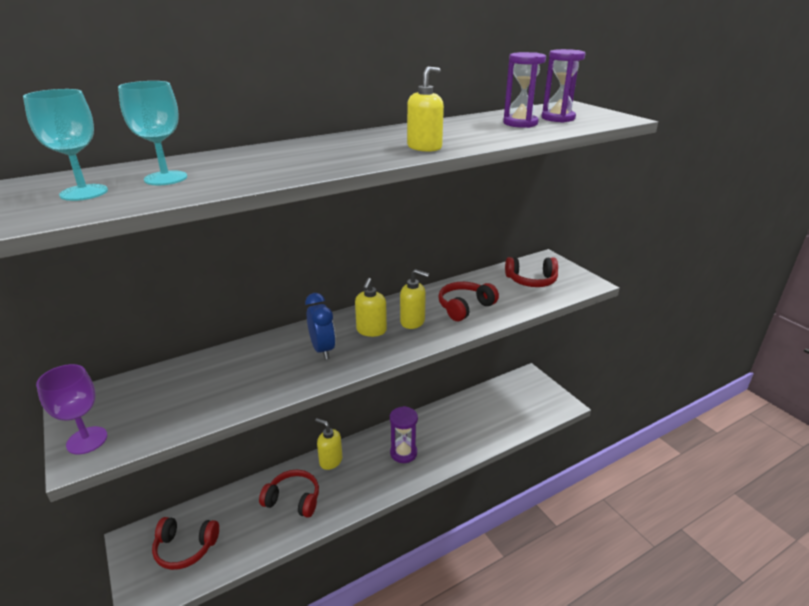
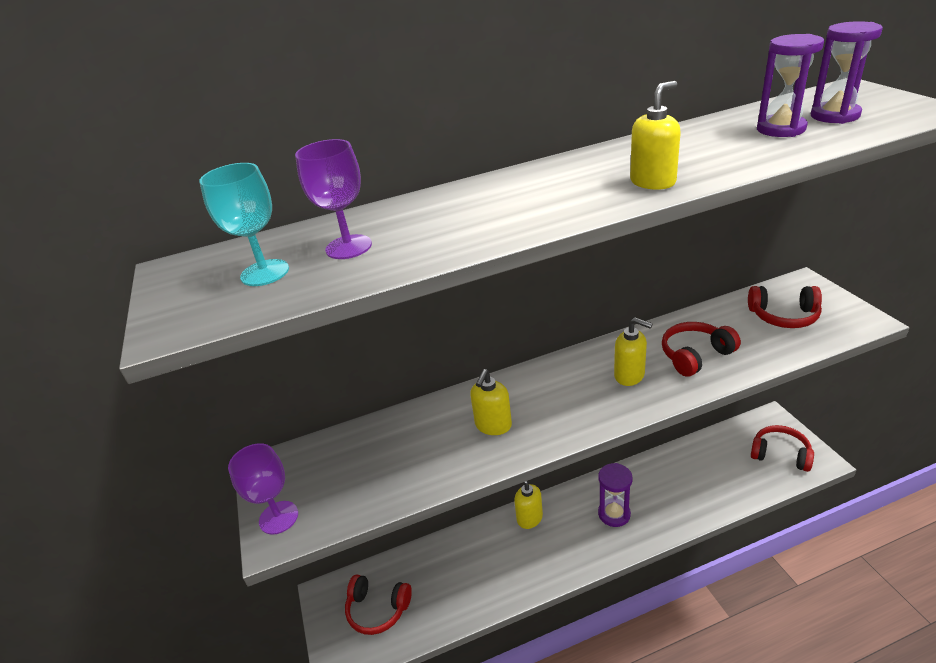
camera: 15 degrees right, 5 degrees up
(165, 178) = (348, 247): turquoise goblet -> purple goblet
(293, 499) = (489, 562): red headphones -> red headphones (780, 454)
(322, 350) = (522, 412): blue clock -> none
(371, 330) = (579, 387): yellow soap dispenser -> yellow soap dispenser (493, 425)

